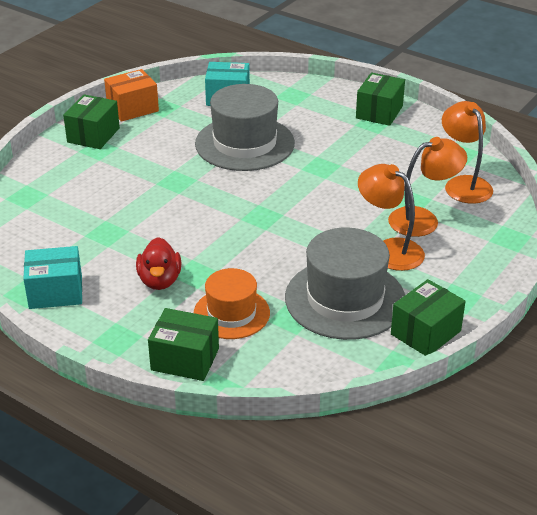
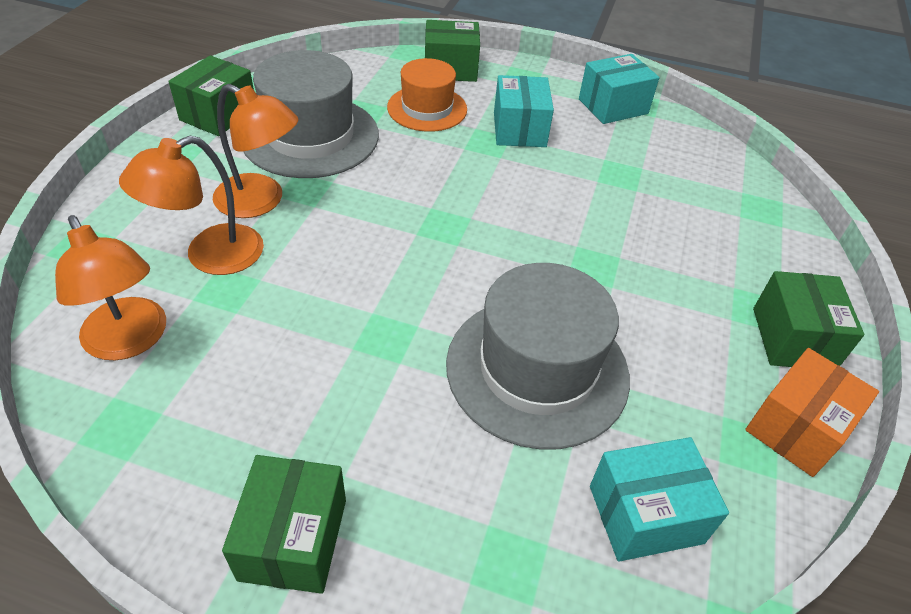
camera: 160 degrees right, 10 degrees up
(160, 281) = (519, 129): red duck -> turquoise box

